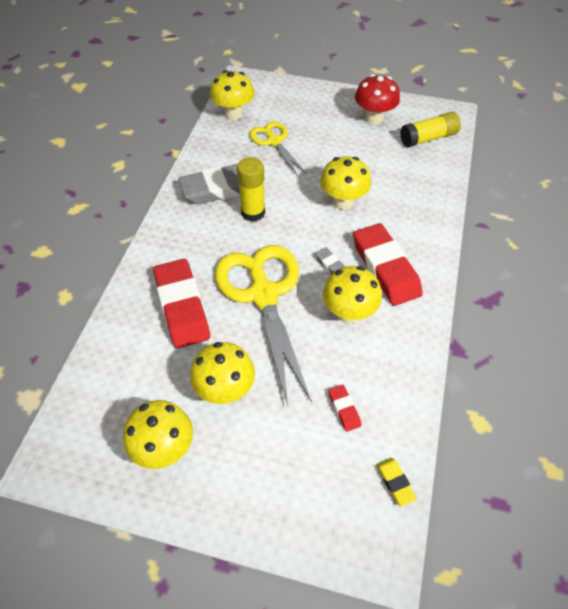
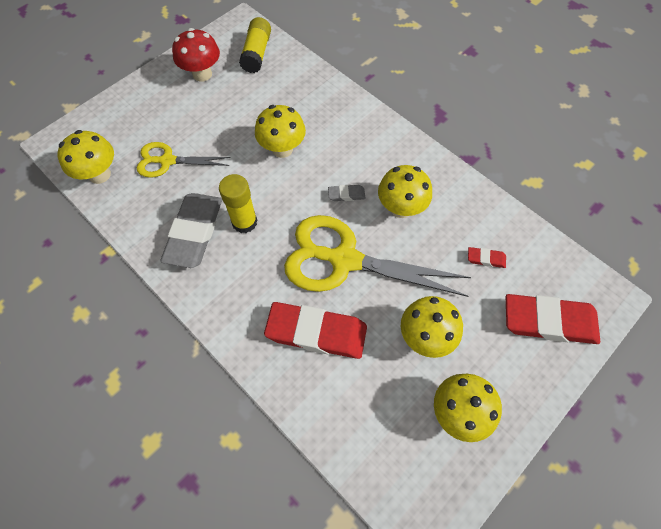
camera: 60 degrees left, 10 degrees up
(385, 268) = (372, 159): red eraser -> red eraser (548, 321)
(395, 482) = (559, 259): yellow eraser -> none

